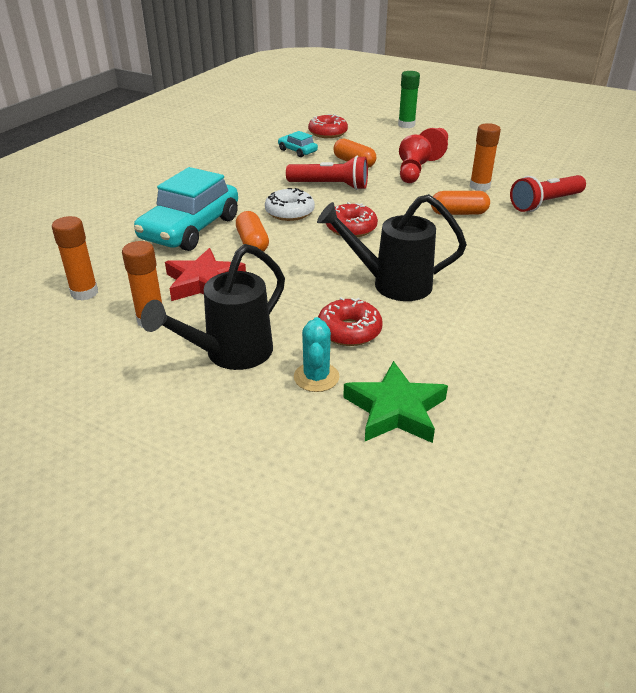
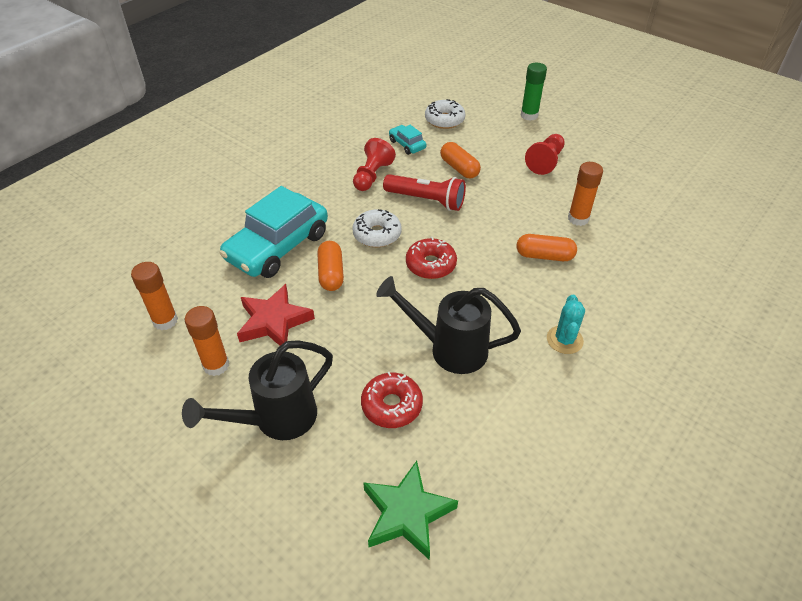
camera: 10 degrees right, 10 degrees up
(316, 377) = (346, 460): turquoise cactus -> turquoise cactus (564, 340)
(328, 133) = (444, 120): red donut -> white donut
(411, 173) = (513, 190): red pawn -> red pawn (372, 176)
(545, 203) = (639, 252): red flashlight -> none

